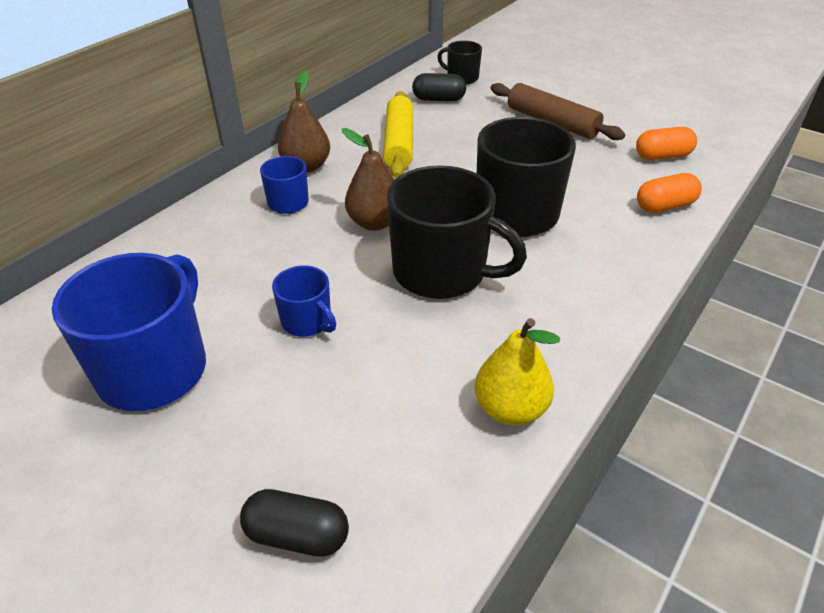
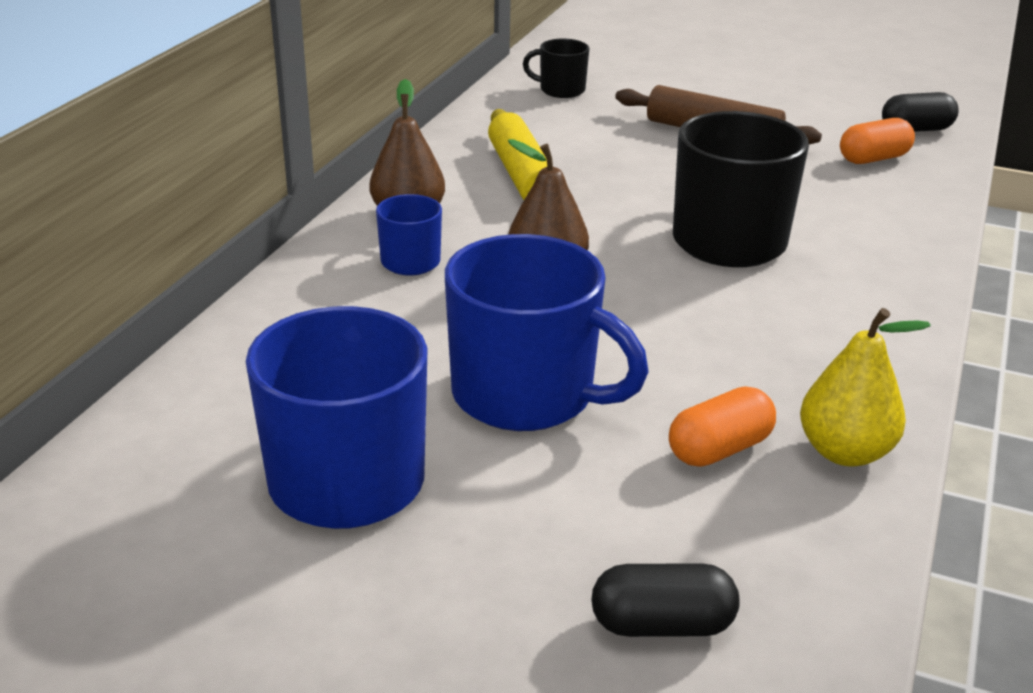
camera: 15 degrees left, 10 degrees down
(307, 321) = (527, 395): blue mug -> blue mug, size x1.99
(438, 99) = (545, 118): black capsule -> black capsule (916, 130)
(442, 272) = (671, 318): black mug -> none
(665, 206) = (906, 213): orange capsule -> orange capsule (719, 449)

